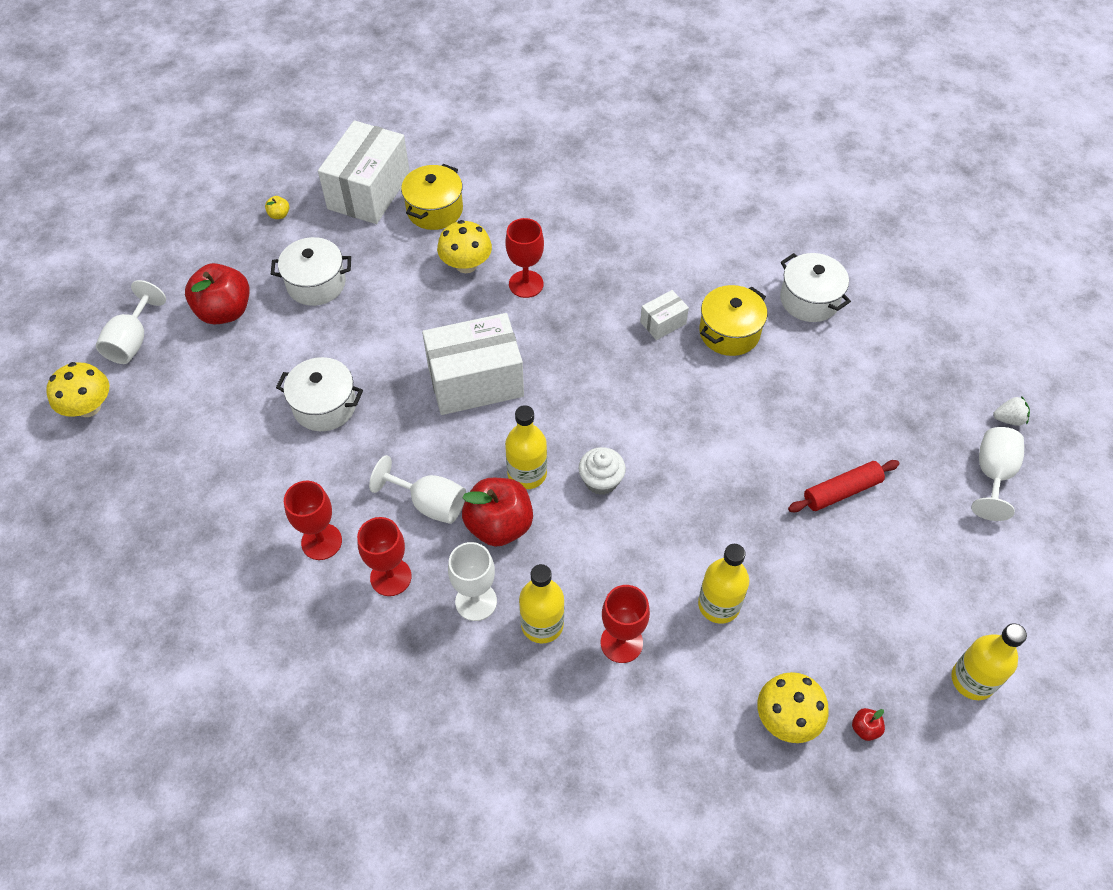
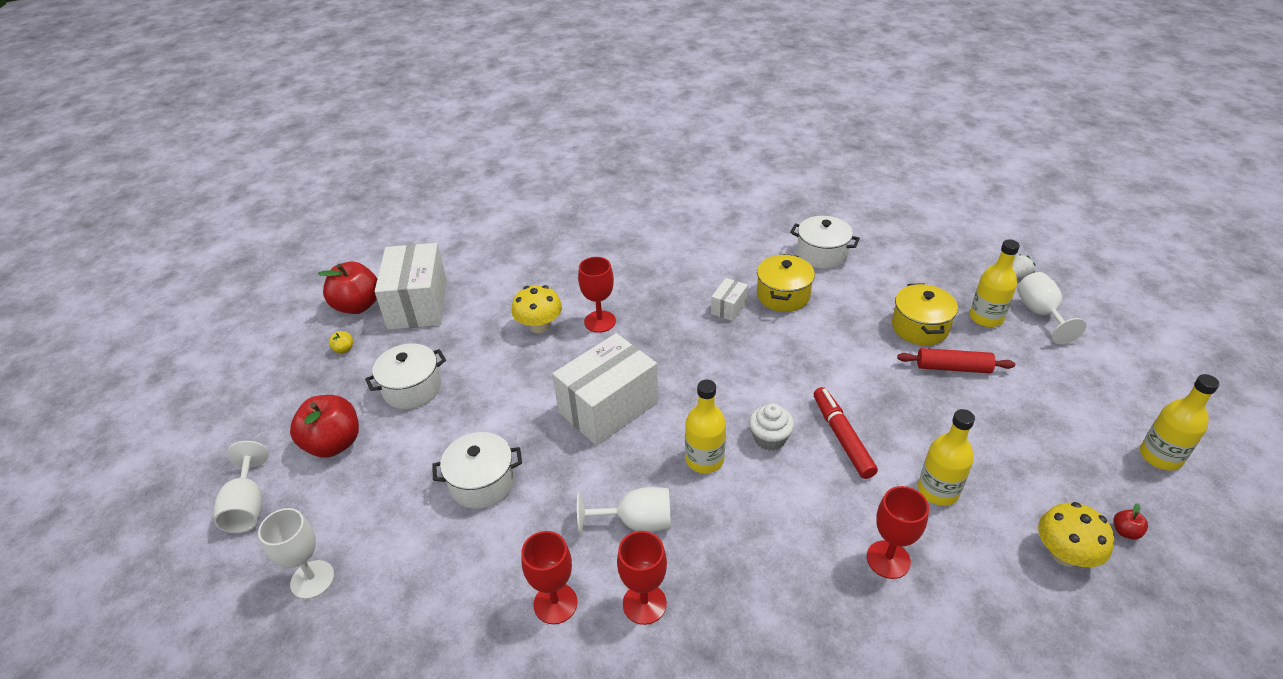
camera: 25 degrees left, 15 degrees down
(89, 407) = (228, 587): yellow mushroom -> none
(434, 210) = (485, 298): yellow pot -> yellow pot (920, 327)
(476, 601) = (738, 587): white goblet -> white goblet (312, 579)
(499, 525) = (711, 512): red apple -> red apple (358, 306)
(542, 624) = (811, 578): yellow bottle -> yellow bottle (986, 318)
(670, 511) = (842, 437): none -> red marker
(841, 491) = (953, 367): red rolling pin -> red rolling pin turned 60 degrees clockwise

